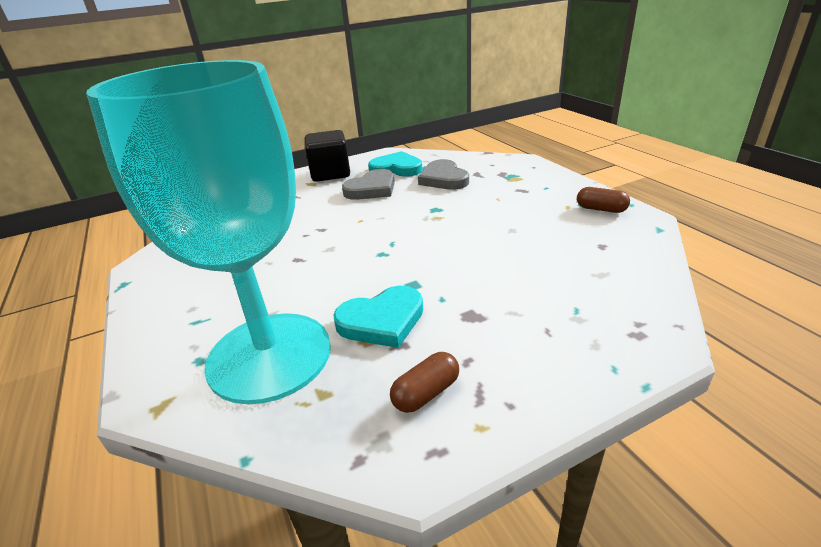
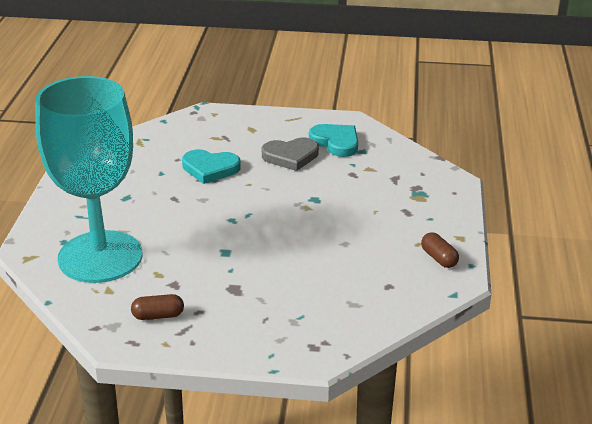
camera: 30 degrees right, 0 degrees up
(330, 173) = (277, 124): black cube -> none
(382, 321) = (179, 266): turquoise heart -> turquoise heart (210, 169)
(443, 179) = (359, 171): grey heart -> none

